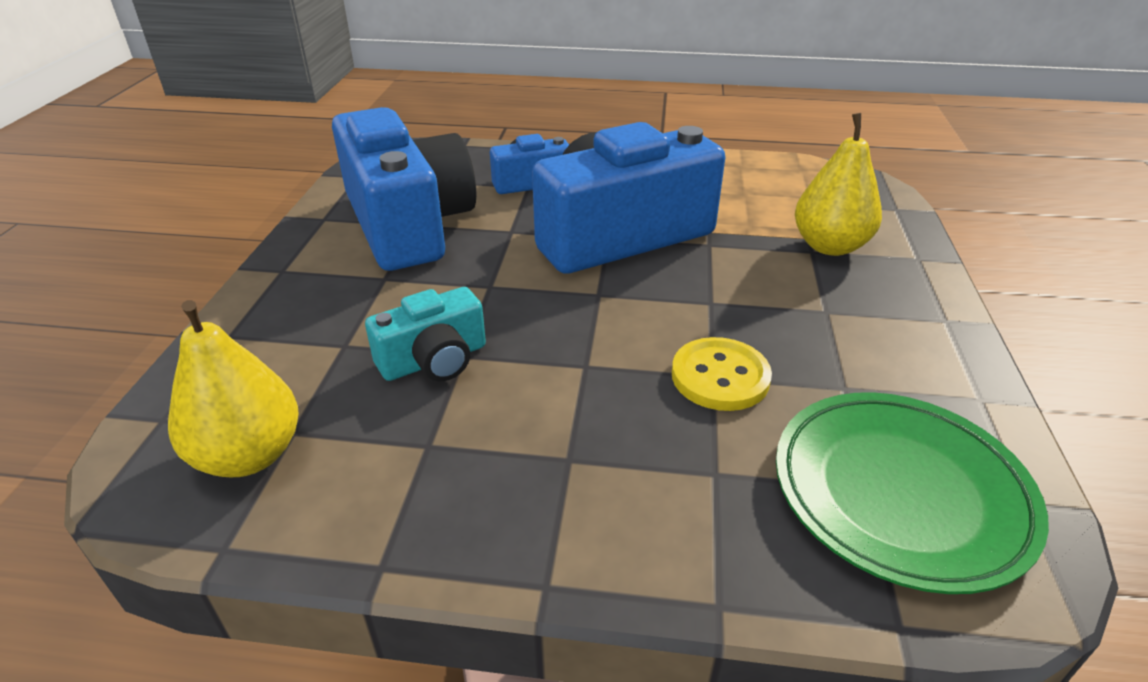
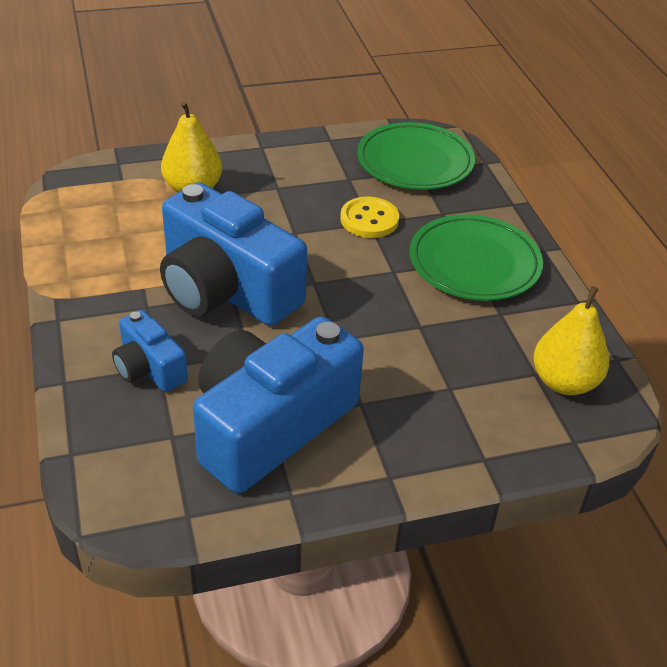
camera: 115 degrees left, 5 degrees up
(434, 360) = (434, 337): turquoise camera -> none
(558, 460) = (474, 263): none -> green plate

